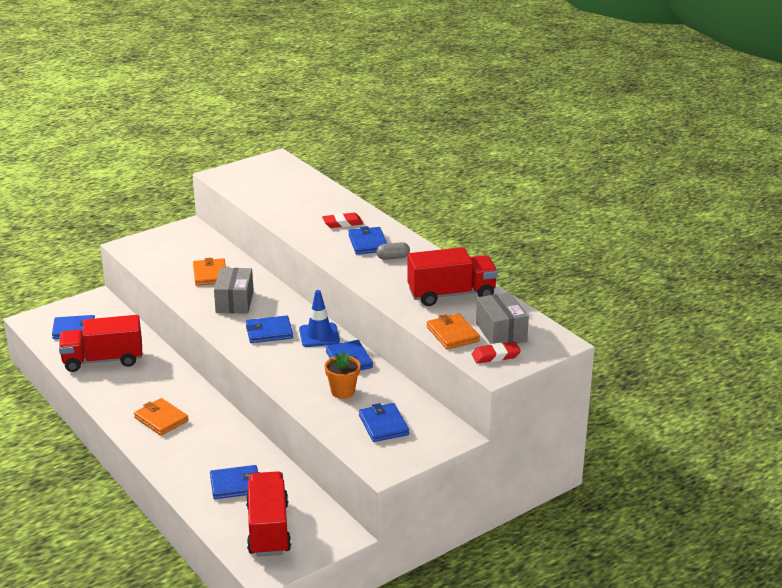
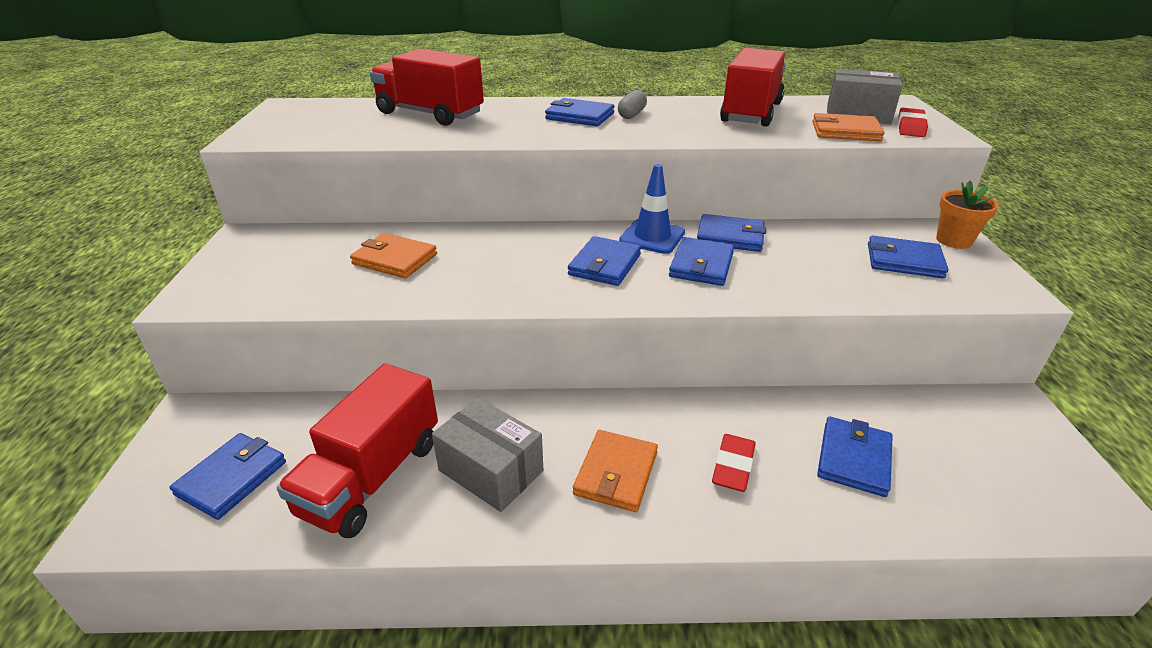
camera: 55 degrees left, 5 degrees up
(161, 419) = (616, 473): orange wallet -> orange wallet turned 60 degrees counterclockwise
(234, 302) = (494, 264): grey box -> grey box (491, 471)
(268, 529) = (989, 468): red truck -> red truck (430, 114)
(301, 360) = (701, 265): none -> blue wallet
(342, 223) = (511, 115): red eraser -> red eraser (733, 466)
(343, 391) = (804, 262): orange flower pot -> orange flower pot (953, 240)

